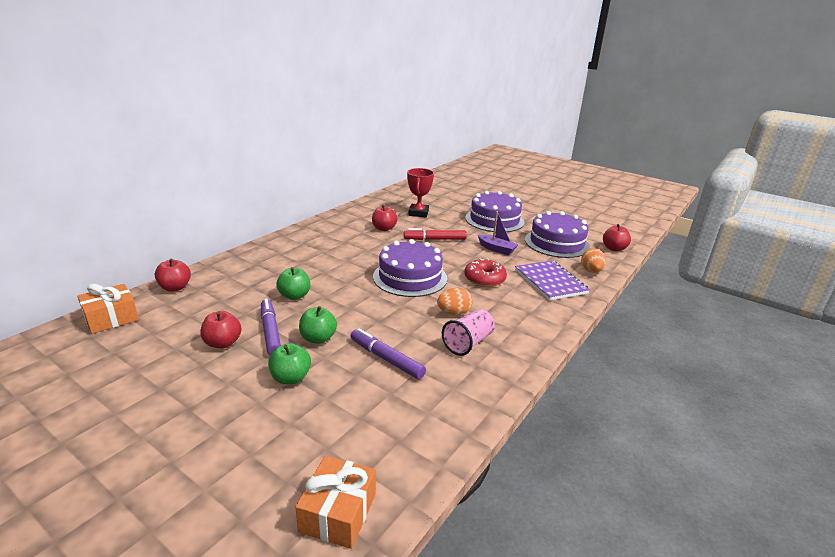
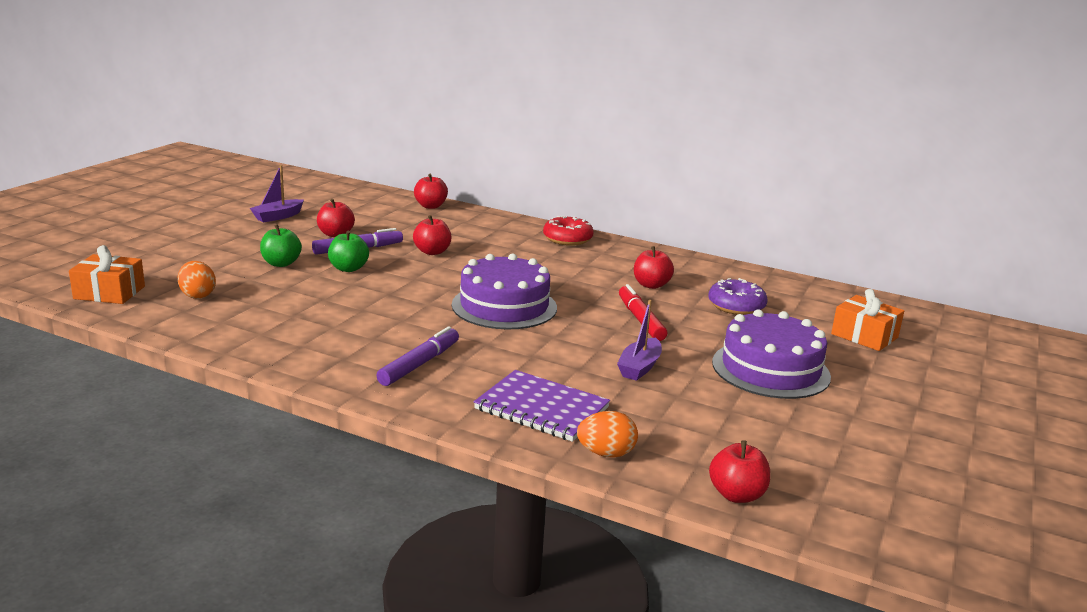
camera: 80 degrees right, 5 degrees down
(111, 318) = (370, 195): orange gift -> orange gift (864, 336)
(138, 382) = (278, 217): none -> purple boat
(294, 296) = (432, 252): green apple -> red apple
(386, 359) = (313, 300): purple marker -> purple marker (419, 364)
(418, 213) = (736, 306): red trophy -> purple donut
(454, 313) = (419, 334): orange egg -> orange egg (197, 295)
(468, 343) = (349, 342): pink cup -> none
(484, 279) = (523, 355): red donut -> red donut (567, 239)
(550, 282) = (541, 408): purple notebook -> purple notebook turned 60 degrees clockwise
(556, 243) = (711, 427): purple cake -> none

